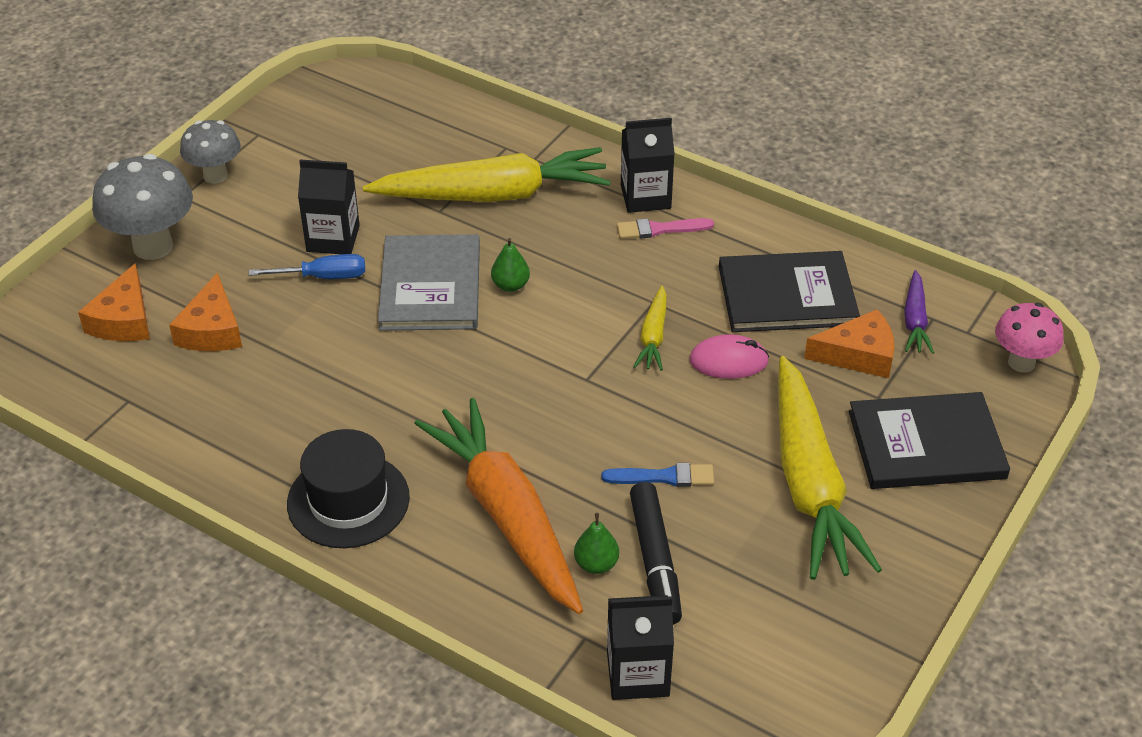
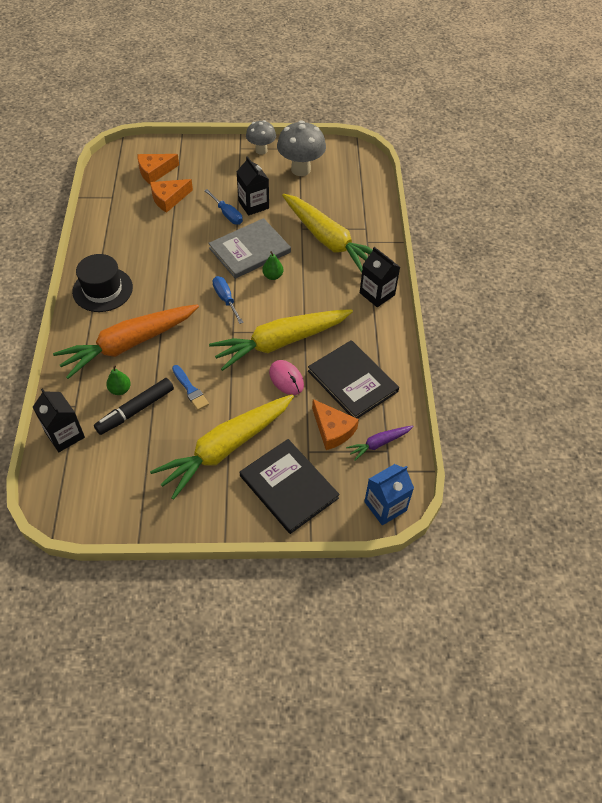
camera: 55 degrees right, 10 degrees up
(153, 246) = (203, 156): grey mushroom -> grey mushroom (300, 169)
(506, 515) = (128, 345): orange carrot -> orange carrot turned 150 degrees counterclockwise
(511, 358) = (226, 299): none -> blue screwdriver
(653, 336) = (280, 343): yellow carrot -> yellow carrot, size x2.22
(660, 229) = (358, 310): pink brush -> none
(1021, 362) = (385, 506): pink mushroom -> blue carton

